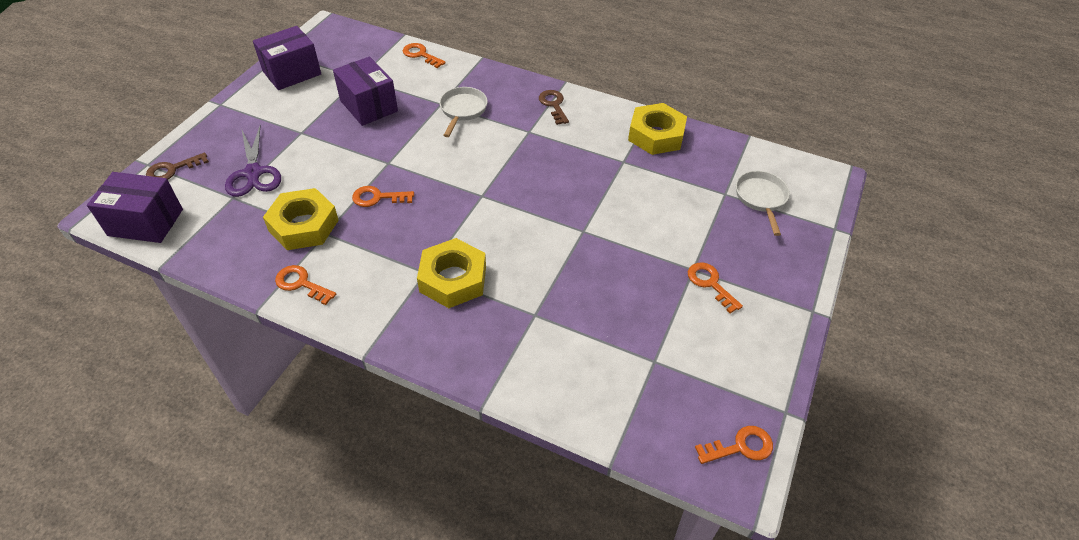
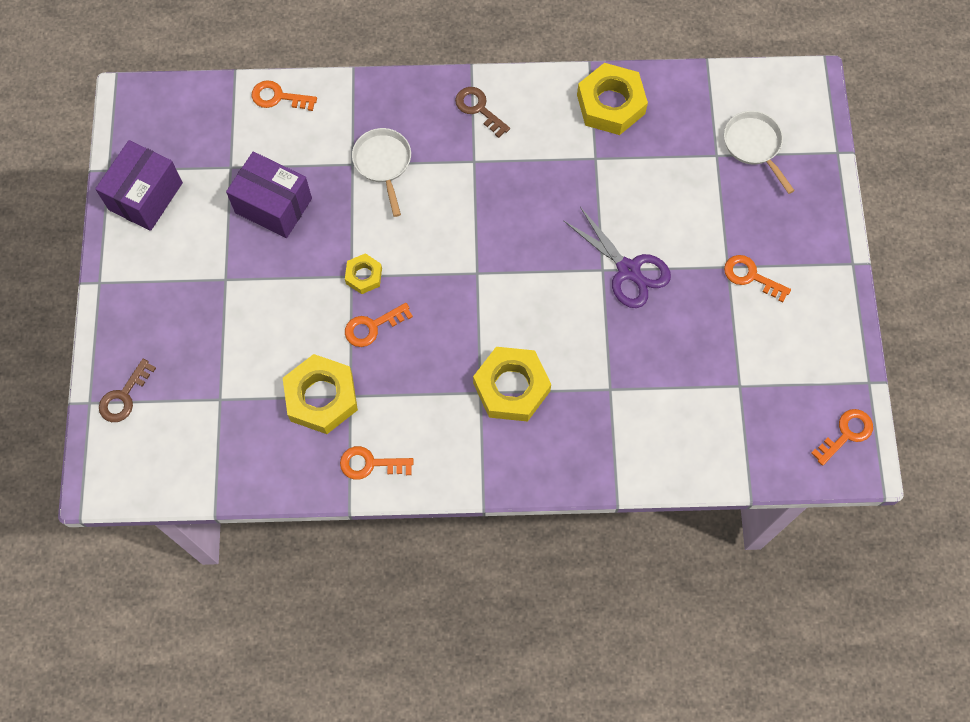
camera: 25 degrees left, 20 degrees up
(145, 222) = (154, 473): purple box -> none
(253, 173) = (217, 358): purple scissors -> purple scissors (628, 270)
(397, 166) = (364, 276): none -> yellow nut

